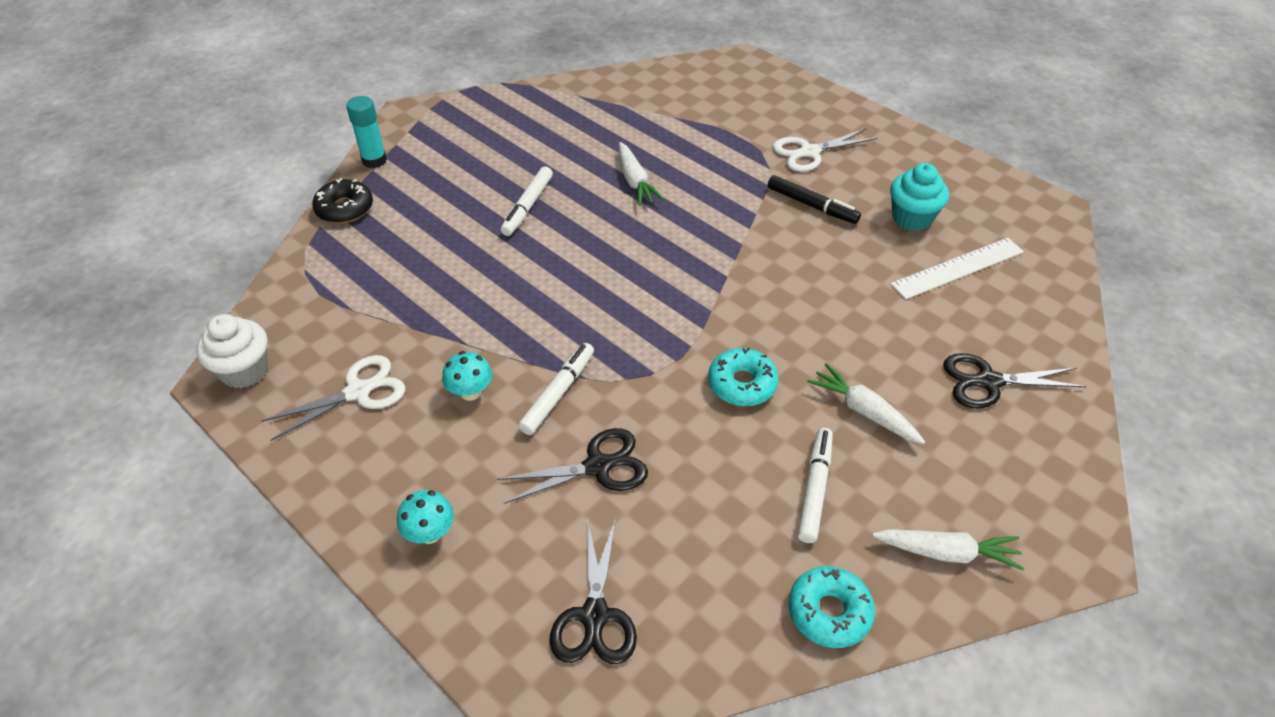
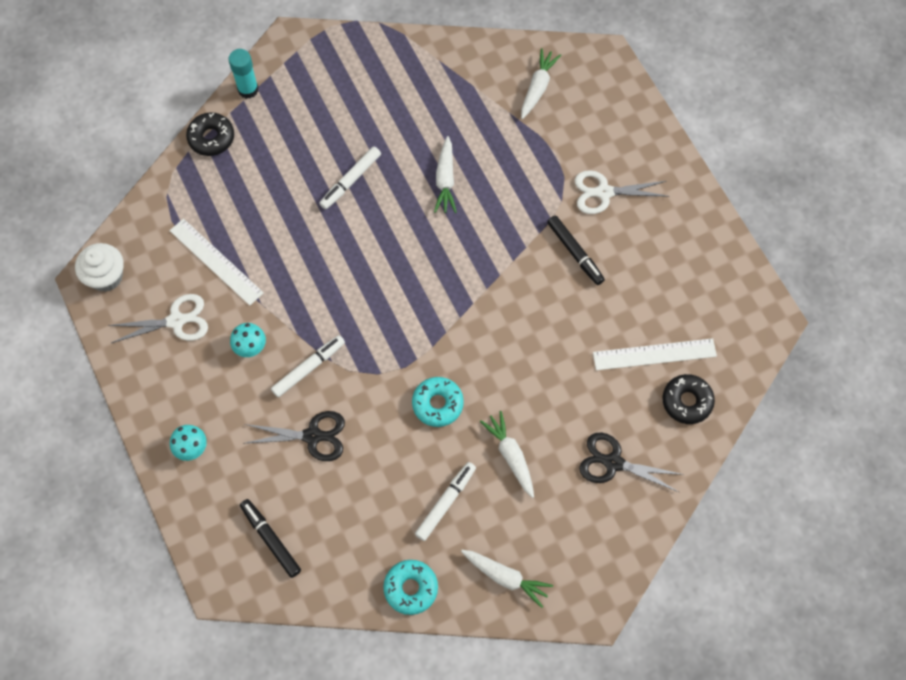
camera: 20 degrees right, 20 degrees up
(391, 318) = (216, 261): none -> white ruler
(595, 615) = (270, 539): black scissors -> black marker
(690, 93) = (537, 87): none -> white carrot
(912, 218) = (648, 292): turquoise cupcake -> none
(1024, 300) = (687, 401): none -> black donut

